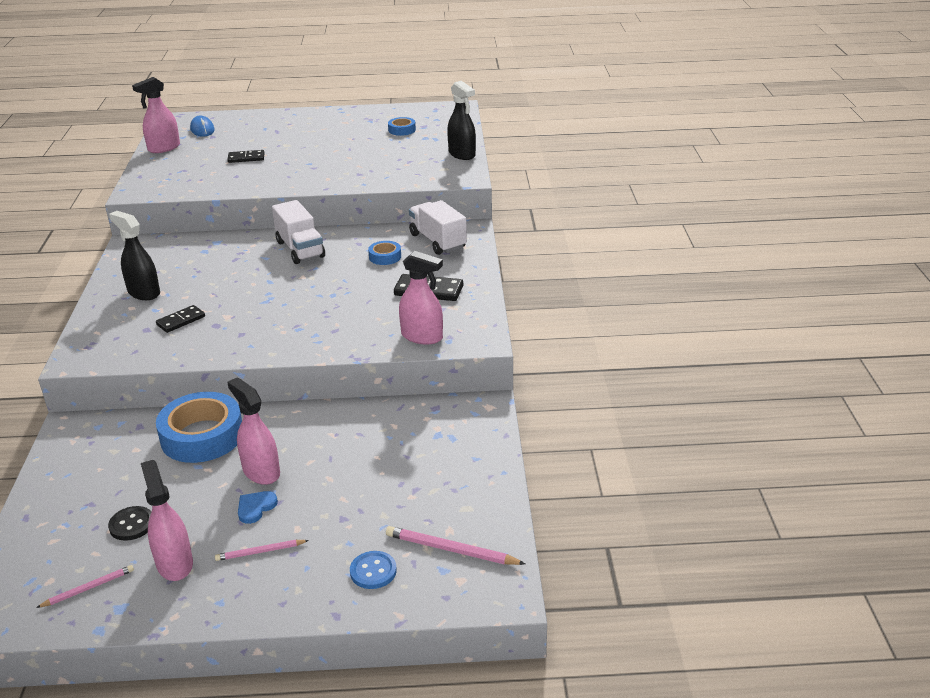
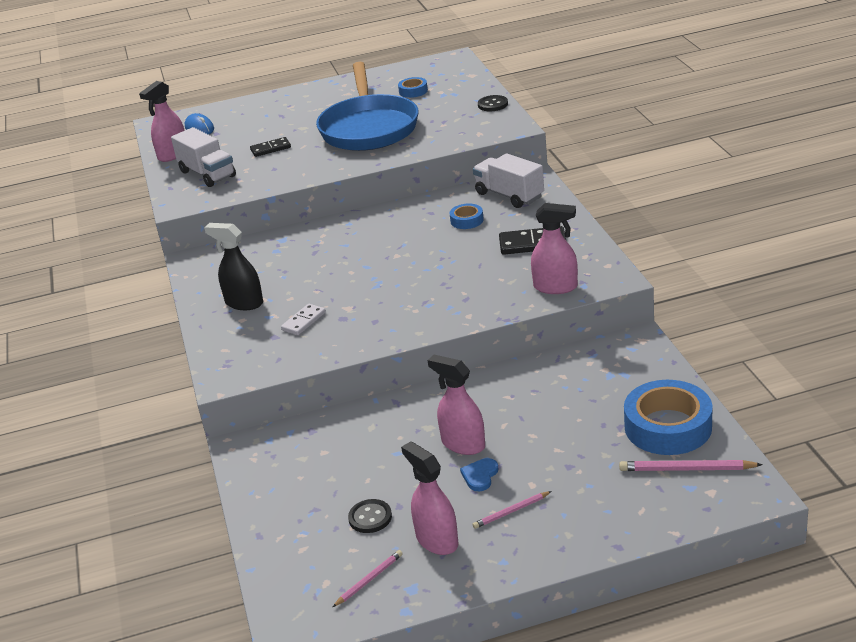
camera: 10 degrees left, 0 degrees up
(181, 321) = (303, 321): black domino -> white domino
(202, 436) = (382, 426): blue tape -> blue tape (668, 427)
(300, 249) = (375, 230): white truck -> white truck (207, 174)
(341, 155) = (368, 128): none -> blue pan
(373, 571) = (627, 503): blue button -> none
(462, 154) = (492, 104): black spray bottle -> black button

